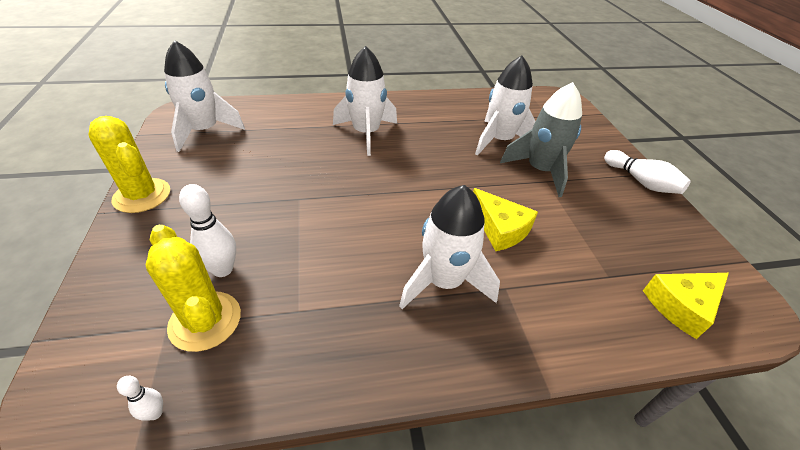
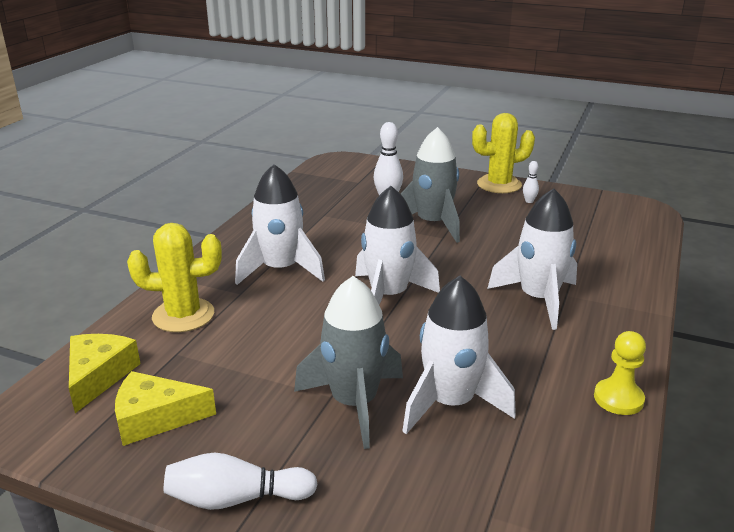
camera: 125 degrees right, 15 degrees down
(155, 413) = (306, 176): white bowling pin -> white bowling pin (529, 201)
(204, 131) = (594, 215): white rocket -> white rocket (389, 296)
(205, 321) = (350, 191): yellow cactus -> yellow cactus (183, 315)
(273, 213) = (432, 224): none -> grey rocket
(438, 98) = (618, 399): none -> yellow pawn
(500, 228) = (299, 321): yellow cheese -> yellow cheese (155, 418)

